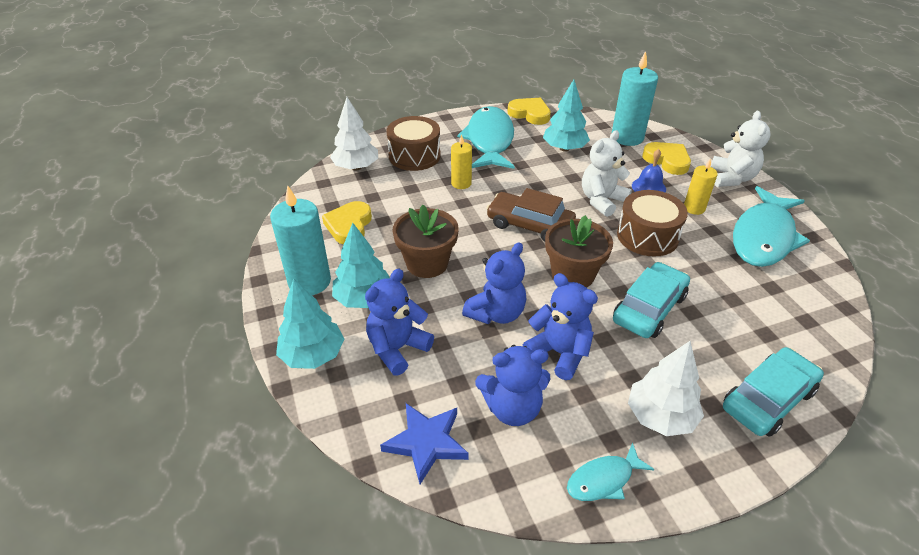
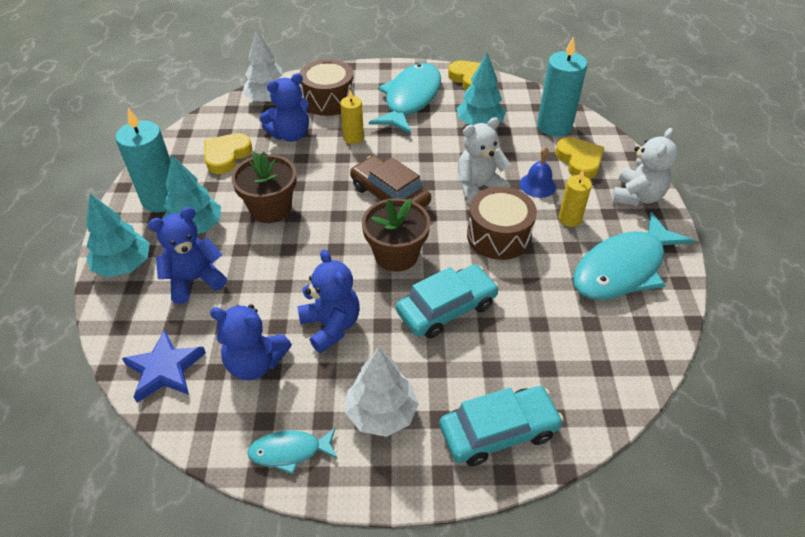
camera: 20 degrees right, 5 degrees up
(496, 313) = (300, 272): blue teddy bear -> blue teddy bear (290, 135)

